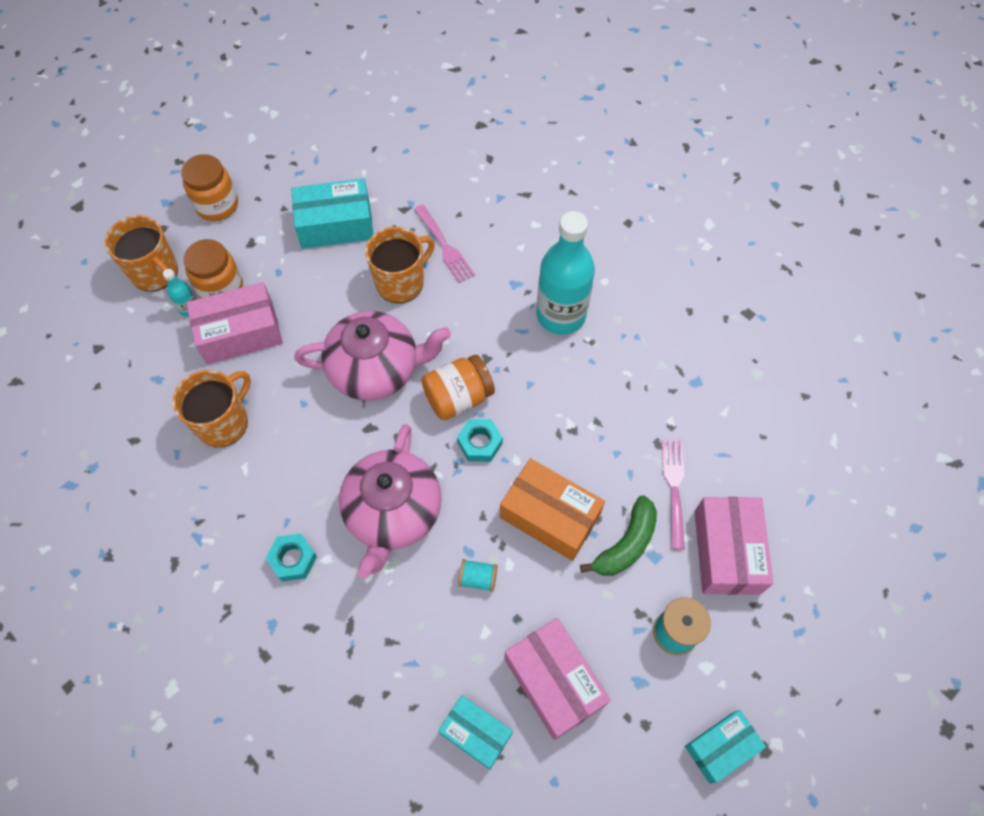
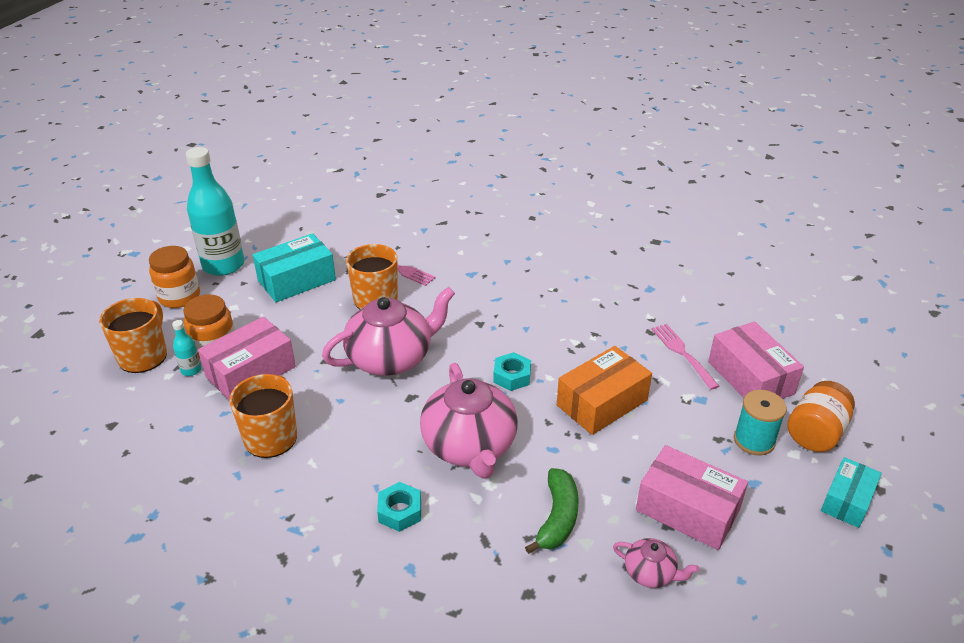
camera: 25 degrees left, 25 degrees down
(155, 273) = (143, 356): orange mug -> orange mug turned 90 degrees counterclockwise
(458, 397) = (474, 354): orange jar -> orange jar (815, 433)
(476, 733) = (650, 573): turquoise box -> pink teapot
(478, 578) = (573, 464): turquoise spool -> none
(549, 516) = (602, 403): orange box -> orange box turned 45 degrees counterclockwise
(561, 315) = (520, 281): turquoise bottle -> turquoise bottle (223, 265)
(626, 544) = (674, 399): green banana -> green banana (557, 518)

